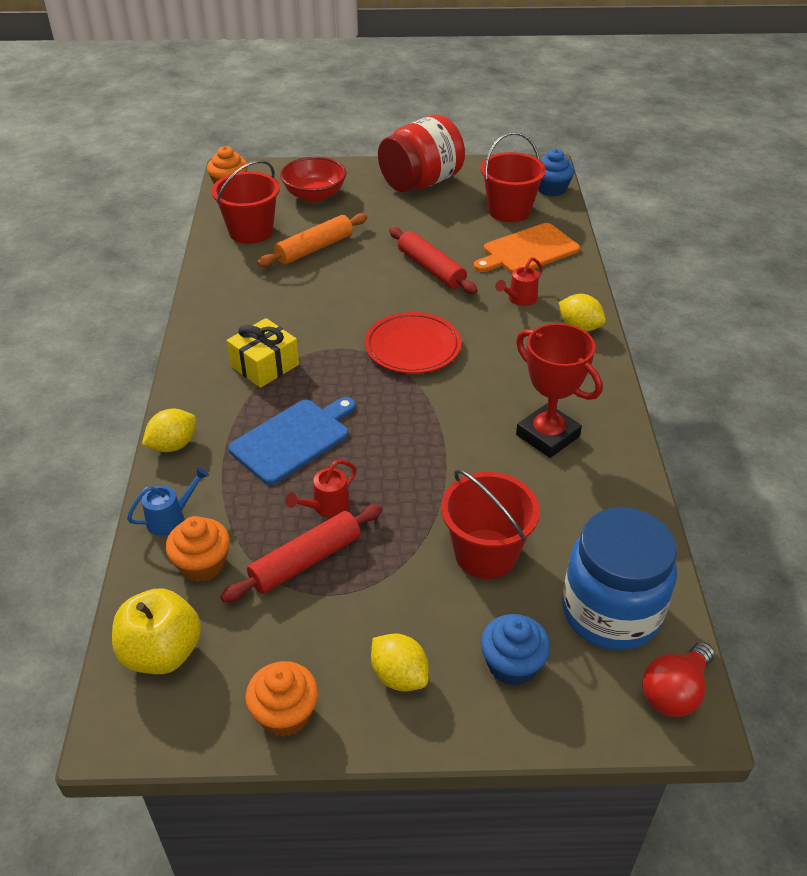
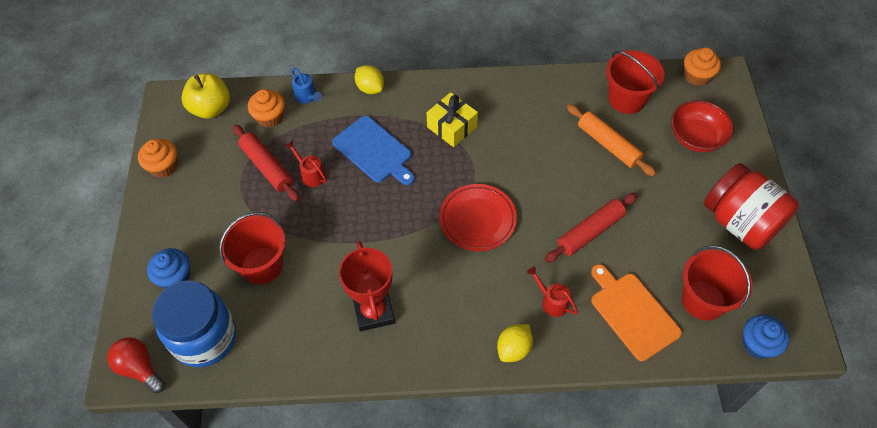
camera: 90 degrees right, 15 degrees up
(399, 676) = (177, 218): yellow lemon -> none
(547, 436) = (373, 311): red trophy -> red trophy turned 60 degrees counterclockwise

